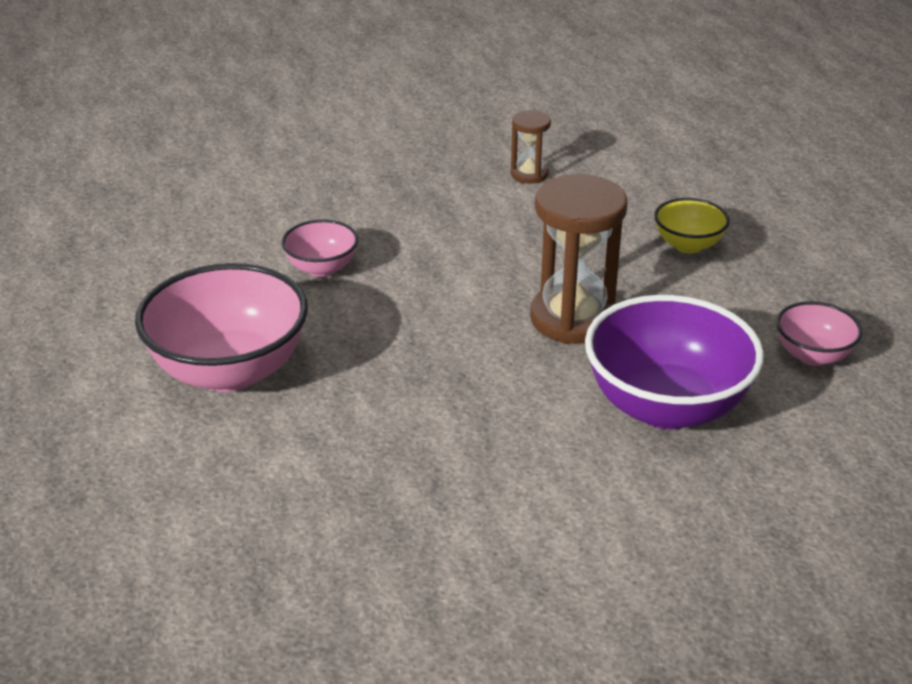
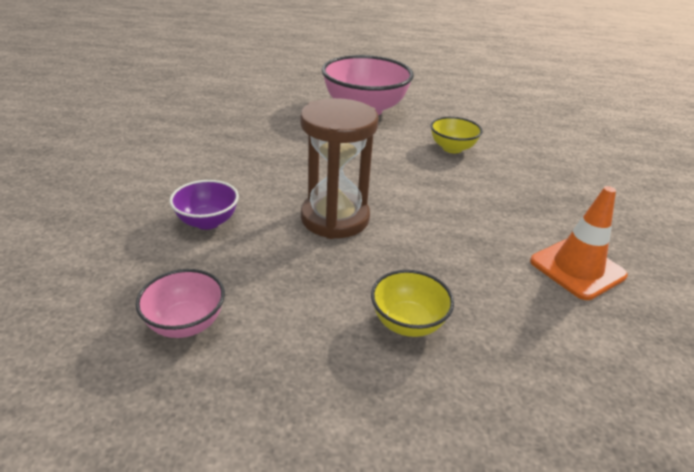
camera: 110 degrees right, 0 degrees up
(322, 268) = (452, 148): pink bowl -> yellow bowl
(529, 174) = (577, 268): brown hourglass -> orange traffic cone
(666, 407) = (207, 221): purple bowl -> purple bowl, size x0.51

